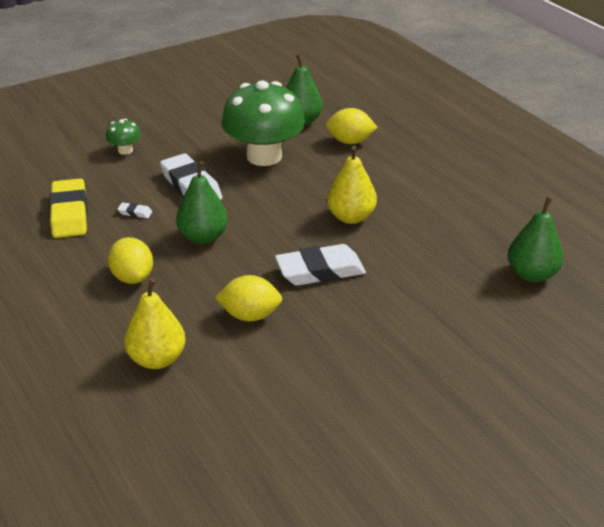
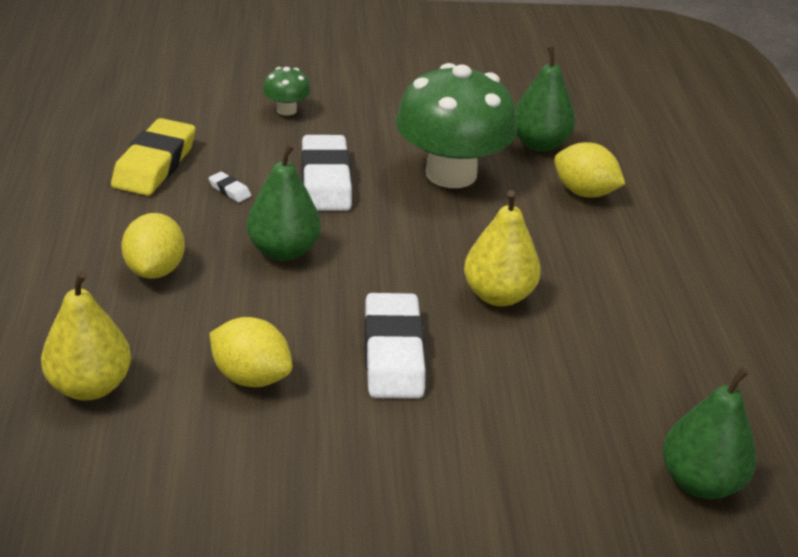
camera: 25 degrees right, 0 degrees up
(320, 271) = (393, 353): white eraser -> white eraser turned 75 degrees clockwise

